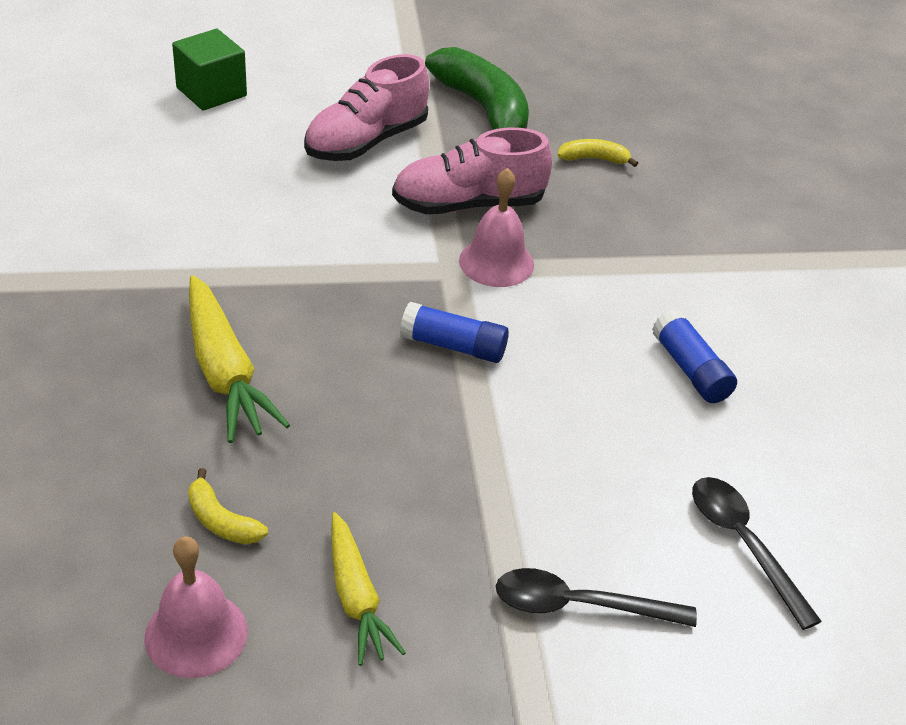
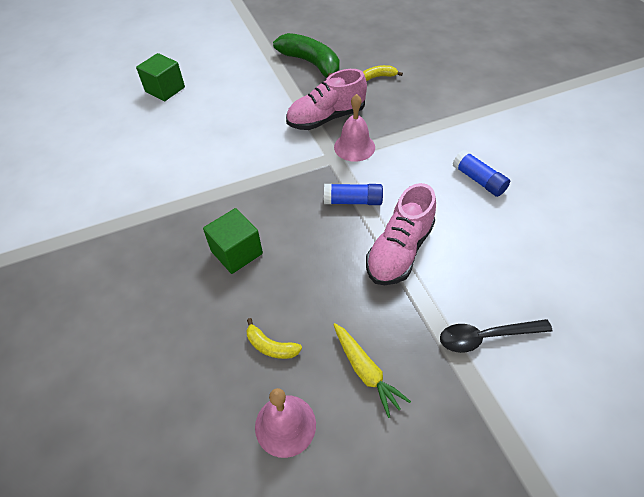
camera: 10 degrees left, 10 degrees up
(225, 372) = (236, 252): yellow carrot -> green cube
(366, 141) = (258, 97): pink shoe -> pink shoe (399, 251)
(743, 544) = (551, 273): black spoon -> none

